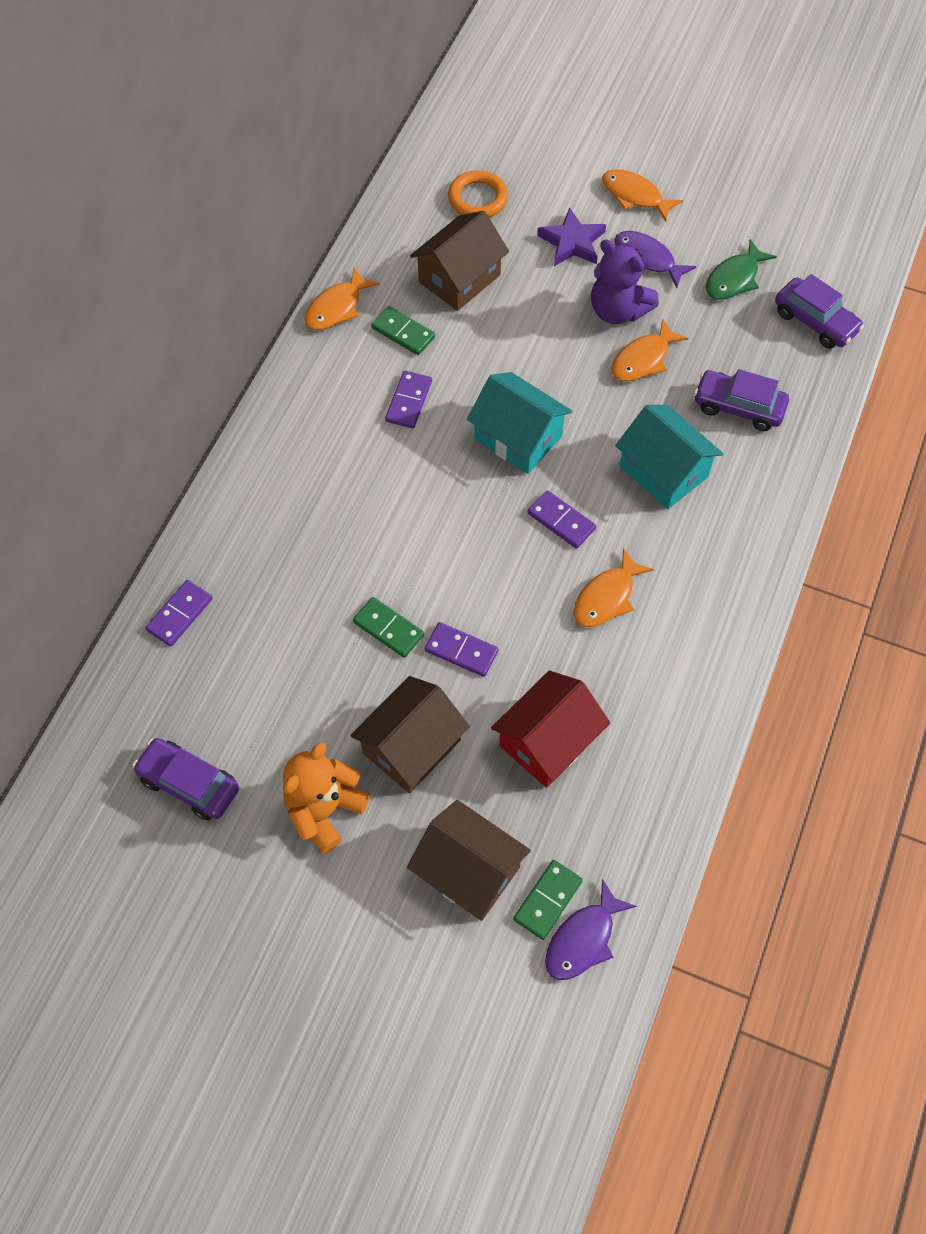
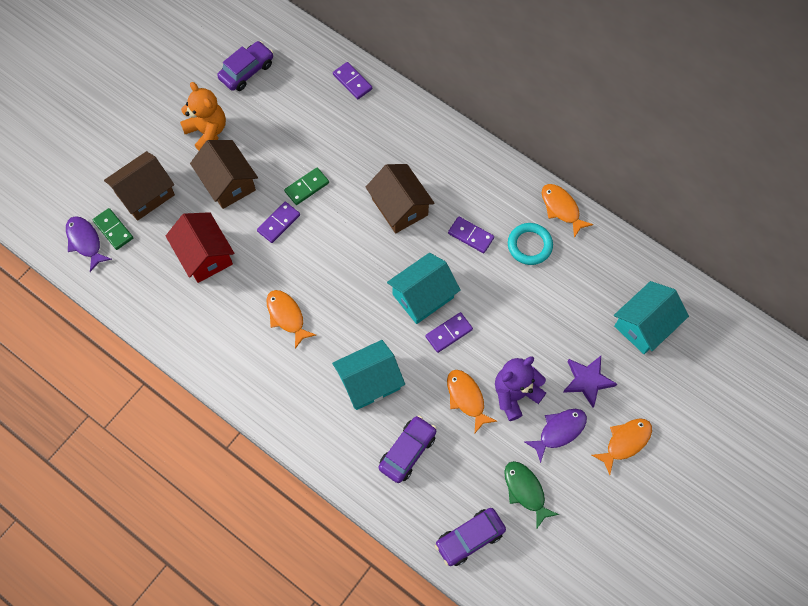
camera: 105 degrees right, 5 degrees up
(403, 332) = (529, 245): green domino -> turquoise ring
(459, 278) = (570, 293): brown house -> brown house (400, 207)
(478, 198) = (644, 325): orange ring -> turquoise house
(561, 521) = (350, 305): purple domino -> purple domino (448, 333)

